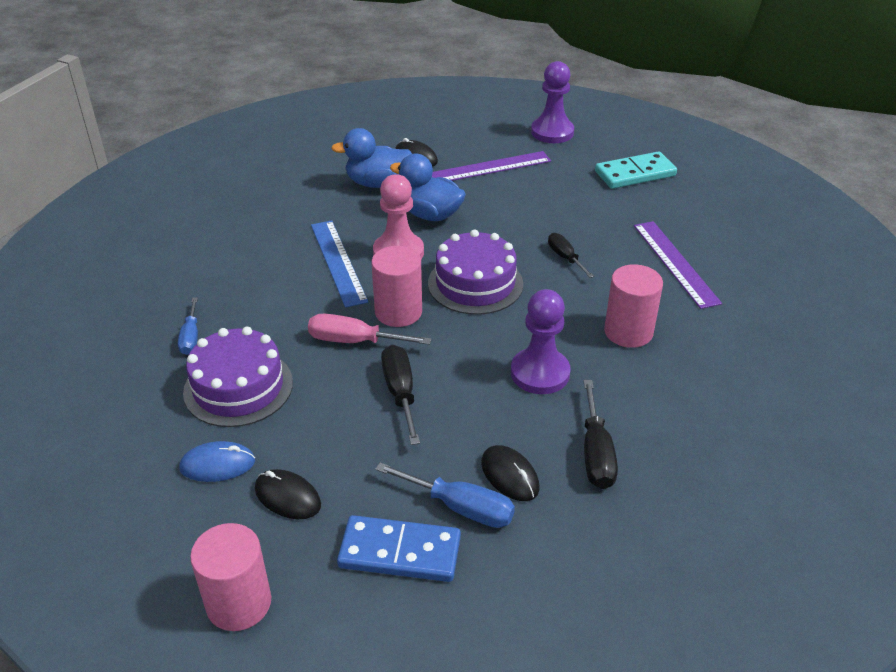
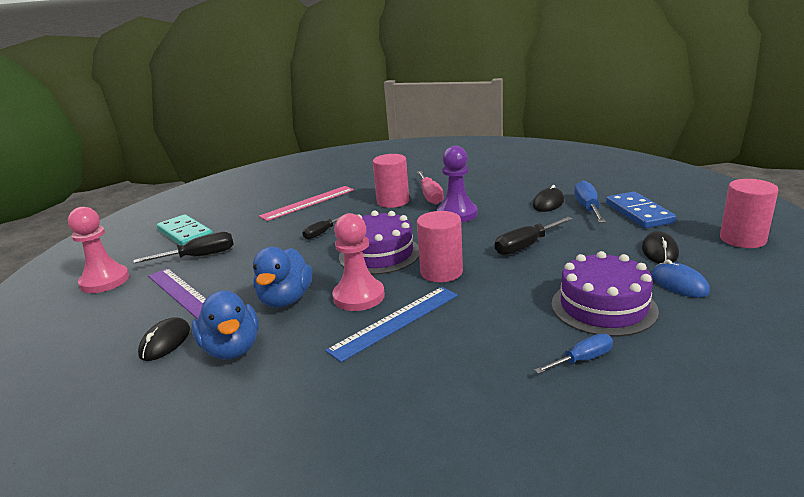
camera: 110 degrees left, 15 degrees down
(354, 341) = (494, 278): pink screwdriver -> pink screwdriver (430, 196)
(552, 132) = (105, 281): purple pawn -> pink pawn
(596, 453) = (504, 190): black screwdriver -> black screwdriver (199, 256)
(675, 263) = (308, 203): purple ruler -> pink ruler

